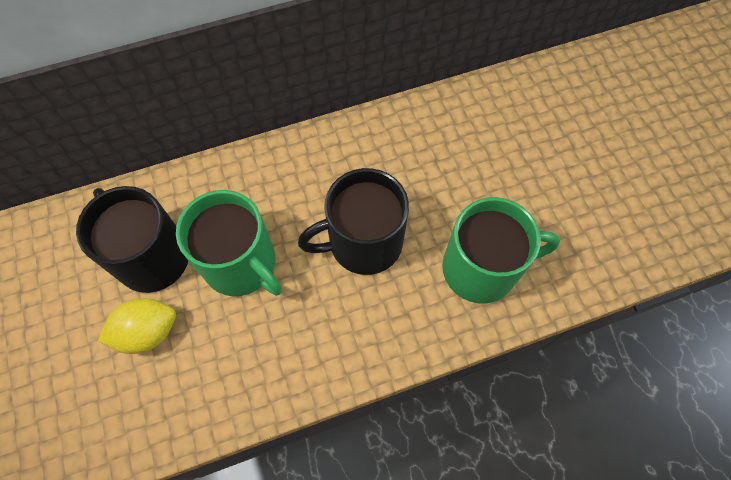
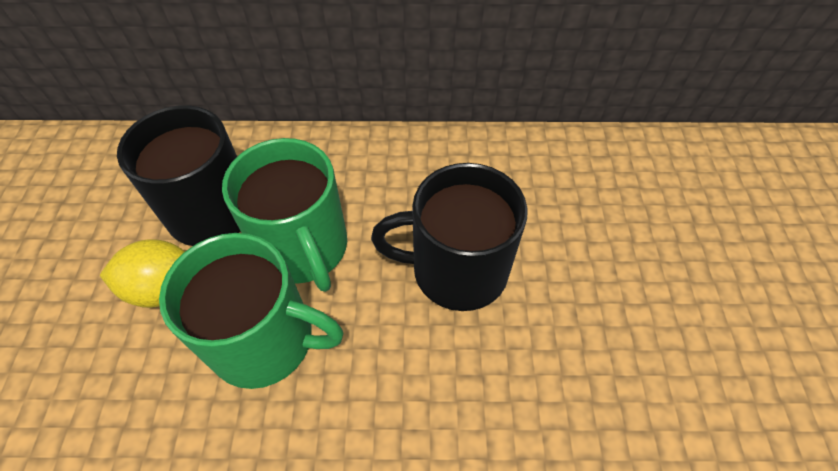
camera: 20 degrees right, 10 degrees down
(481, 268) = (602, 351): green mug -> green mug (265, 340)

